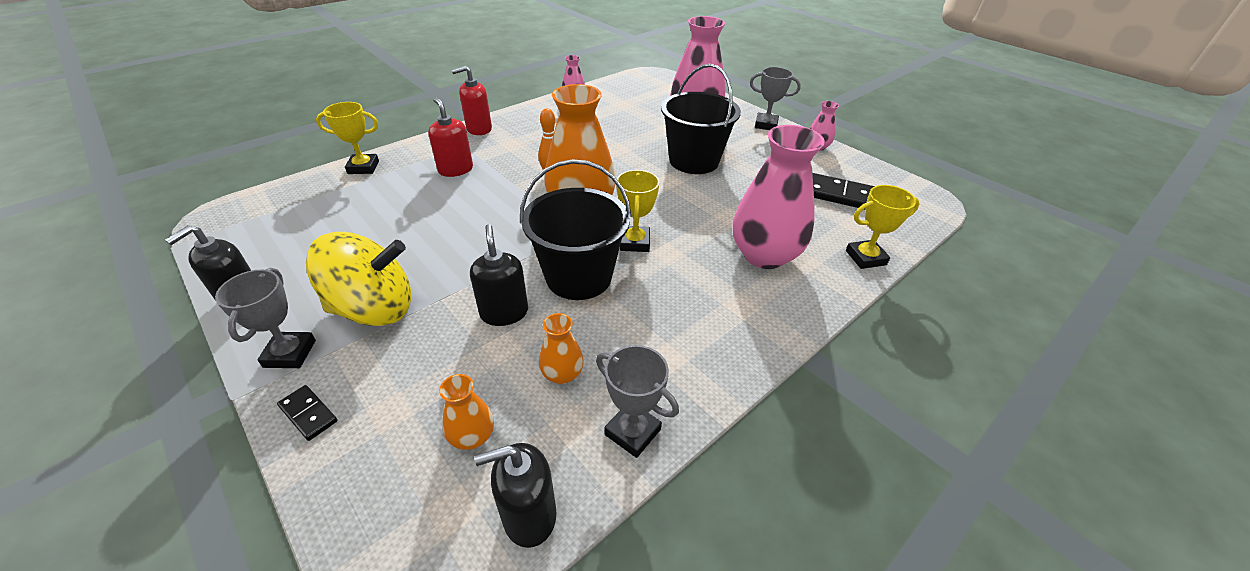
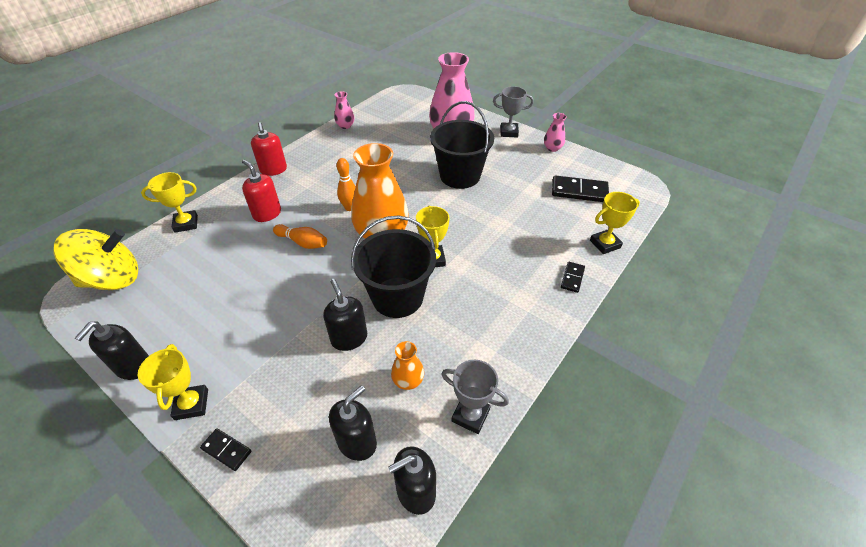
camera: 10 degrees left, 5 degrees up
(290, 353) = (192, 404): grey trophy -> yellow trophy
(374, 309) = (245, 353): yellow spinning top -> yellow spinning top (113, 279)
(472, 436) = (357, 442): orange vase -> black soap dispenser
(479, 129) = (273, 170): red soap dispenser -> red soap dispenser turned 75 degrees counterclockwise
(485, 203) = (303, 242): none -> orange bowling pin
(764, 255) = (532, 254): pink vase -> none
(812, 290) = (572, 278): none -> black domino

